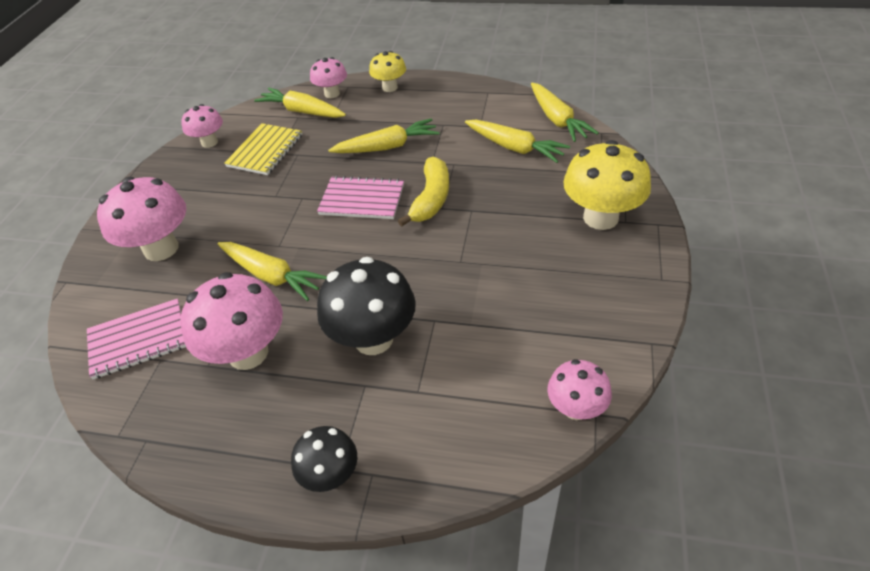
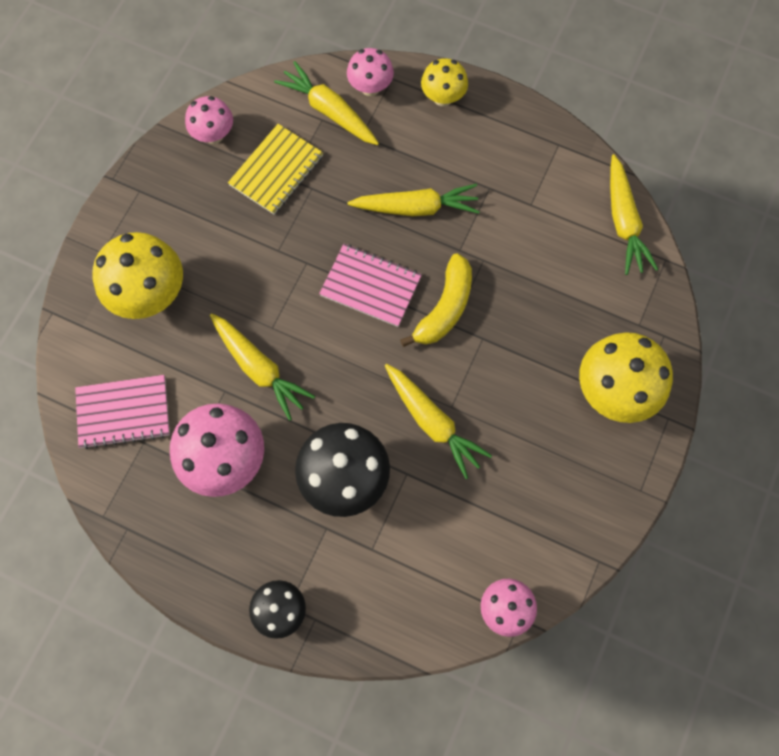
camera: 10 degrees right, 25 degrees up
(161, 248) = (150, 295): pink mushroom -> yellow mushroom
(514, 148) = (559, 254): yellow carrot -> yellow carrot (432, 422)

